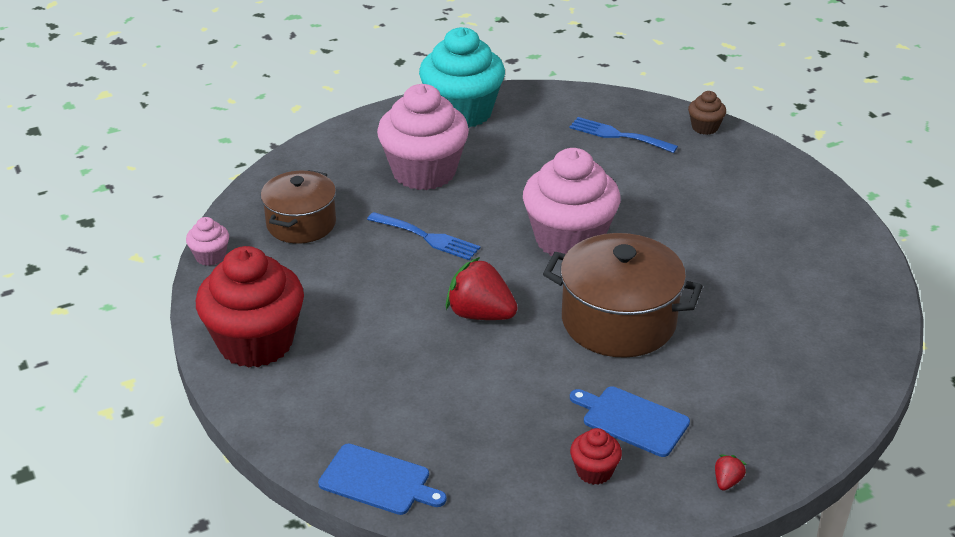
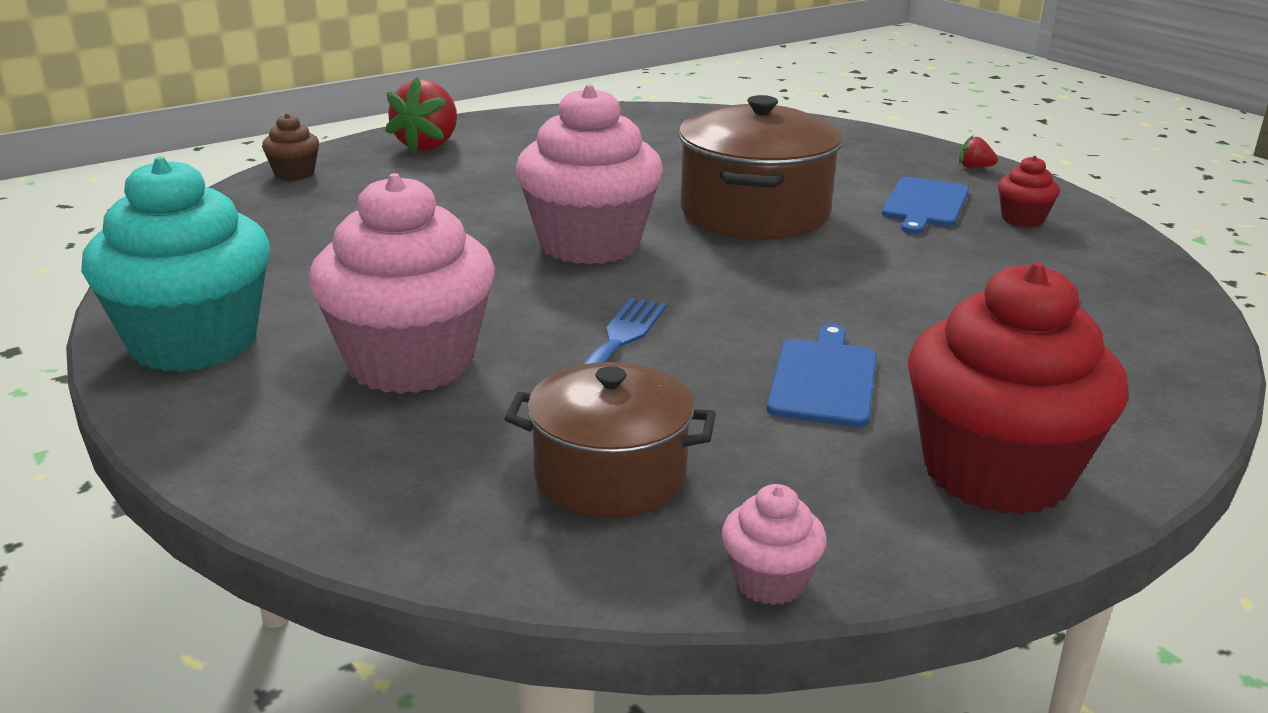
camera: 100 degrees left, 10 degrees down
(378, 481) = (1176, 332): blue cutting board -> blue cutting board (823, 379)
(480, 314) = (792, 291): red strawberry -> red strawberry (428, 146)
(618, 135) = (306, 221): blue fork -> none

